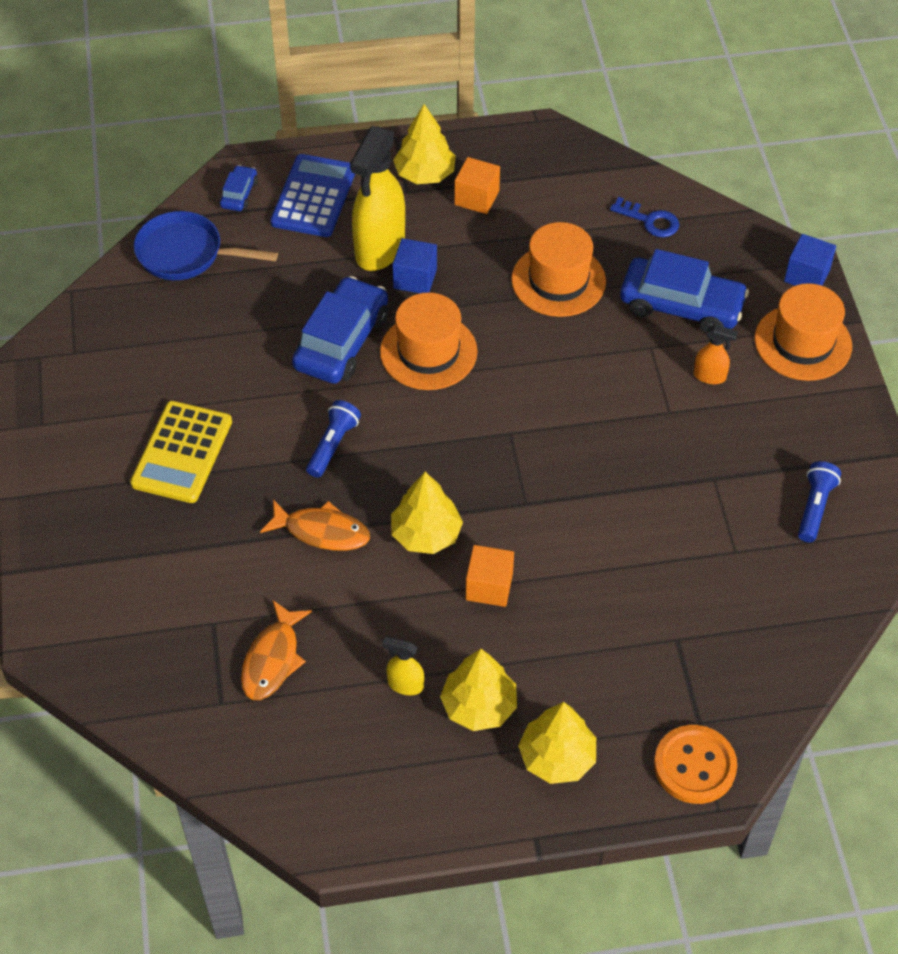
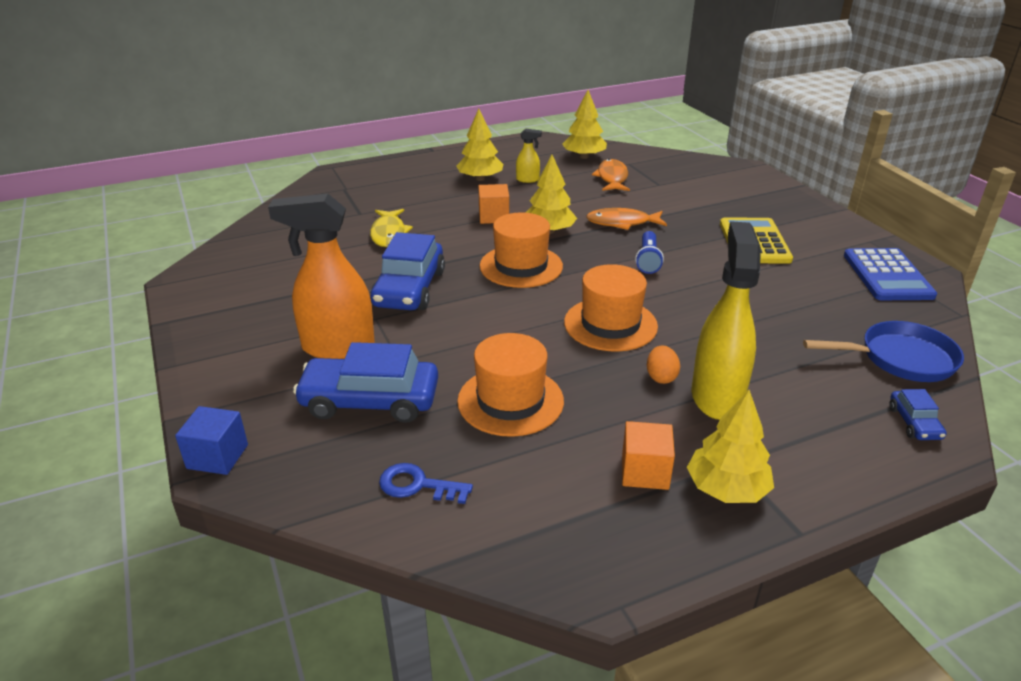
camera: 165 degrees right, 20 degrees down
(314, 197) = (832, 436): blue calculator -> blue calculator (887, 275)
(341, 341) = (692, 319): blue car -> blue car (409, 289)
(415, 278) = (661, 377): blue cube -> orange egg
(557, 757) = (428, 170): yellow tree -> yellow tree (584, 157)
(640, 575) = (388, 234): none -> yellow fish
(694, 766) = (346, 176): orange button -> none
(710, 376) = (337, 348): orange spray bottle -> orange spray bottle, size x2.22
(803, 342) = (236, 389): orange hat -> orange hat (521, 266)
(815, 507) = (249, 281): blue flashlight -> none

